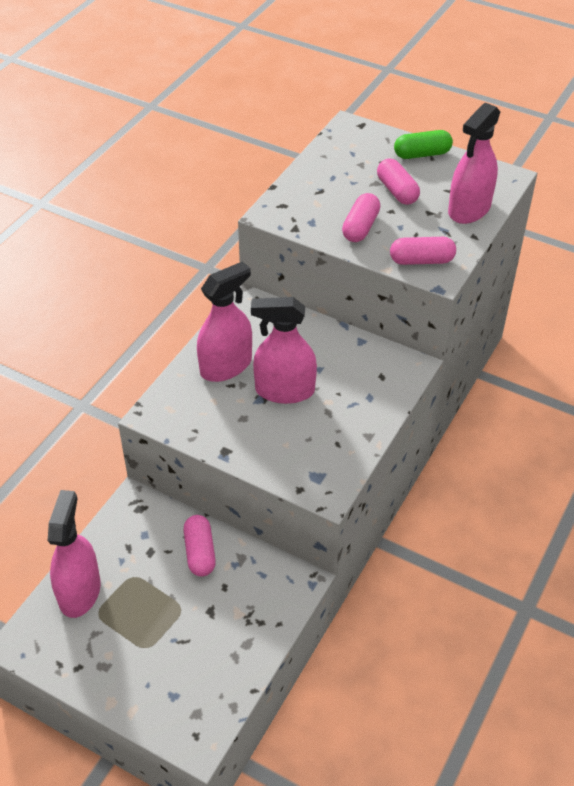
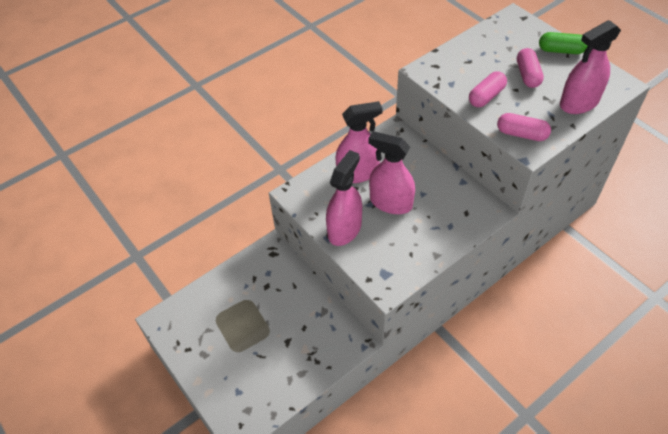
camera: 25 degrees right, 5 degrees up
(79, 591) = (211, 298): pink spray bottle -> pink spray bottle (344, 229)
(200, 552) = (298, 298): pink capsule -> none

